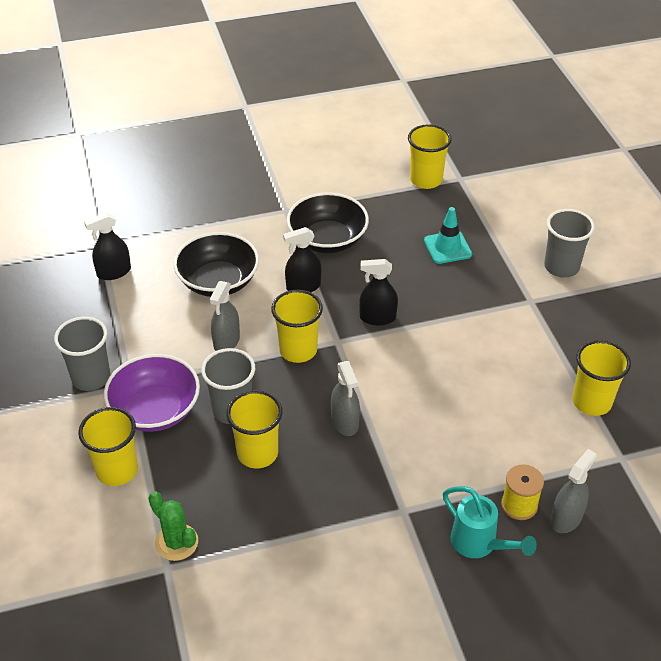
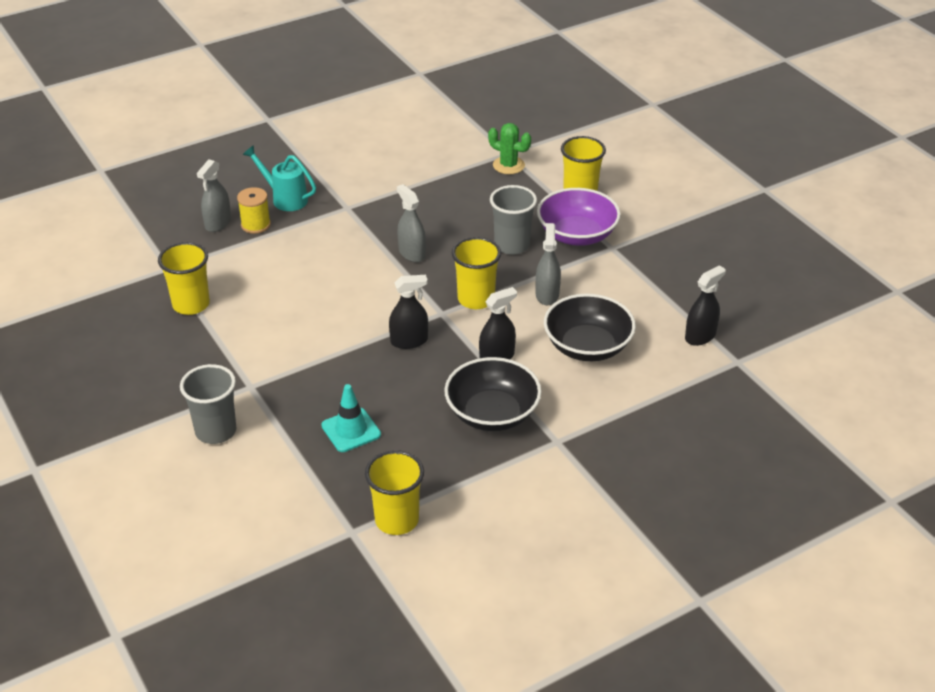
camera: 165 degrees right, 5 degrees down
(91, 378) = (648, 247): grey cup -> none
(257, 453) = (476, 222): yellow cup -> none

